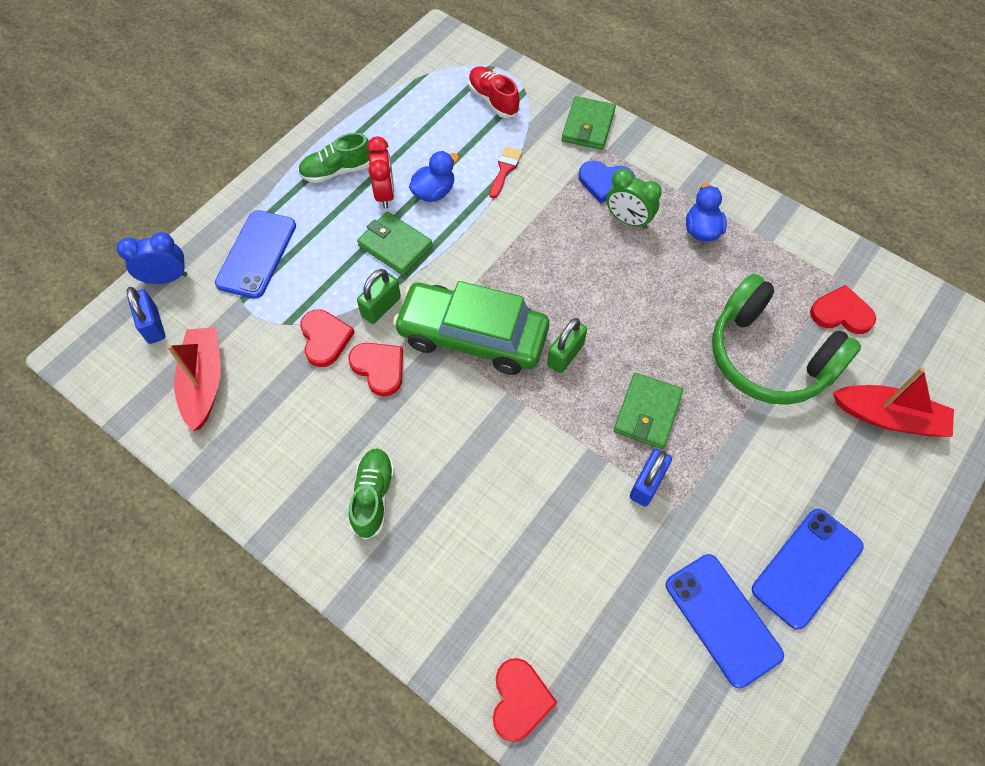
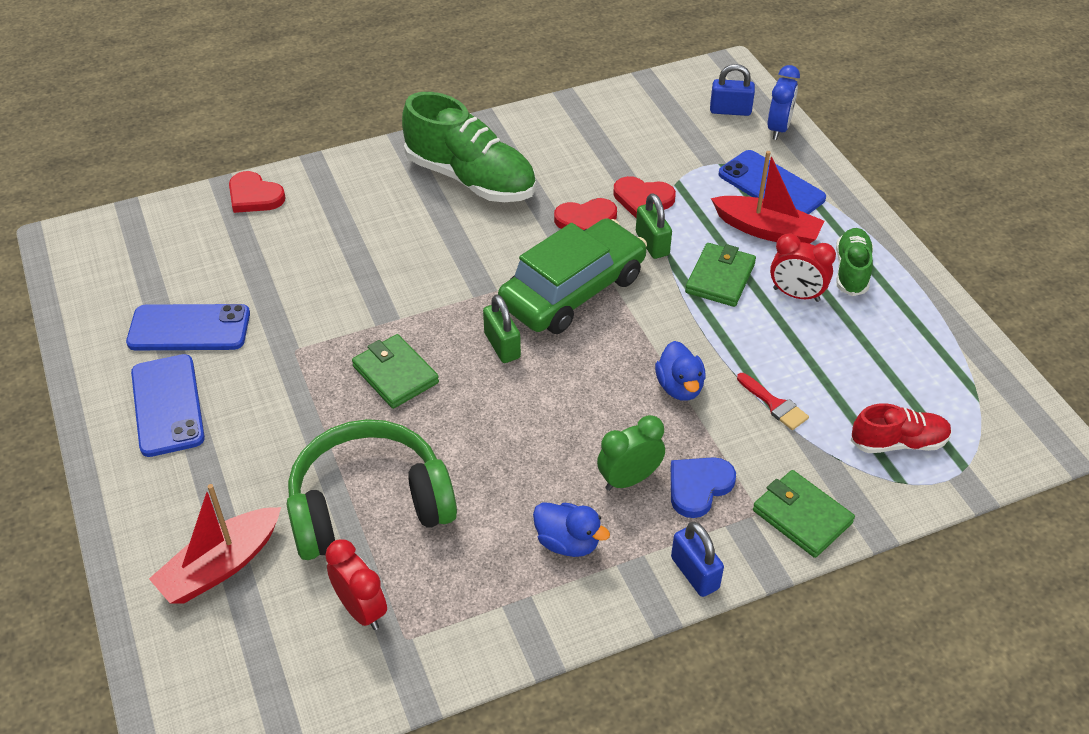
camera: 120 degrees right, 15 degrees down
(204, 382) = (650, 123): red boat -> red boat (767, 230)
(373, 496) = (471, 179): green shoe -> green shoe, size x1.85
(395, 246) = (720, 278): green wallet -> green wallet turned 45 degrees counterclockwise
(434, 192) = (775, 332): blue duck -> blue duck (679, 387)
(647, 484) = (333, 340): blue padlock -> blue padlock (695, 573)
(841, 313) = (361, 610): red heart -> red clock

